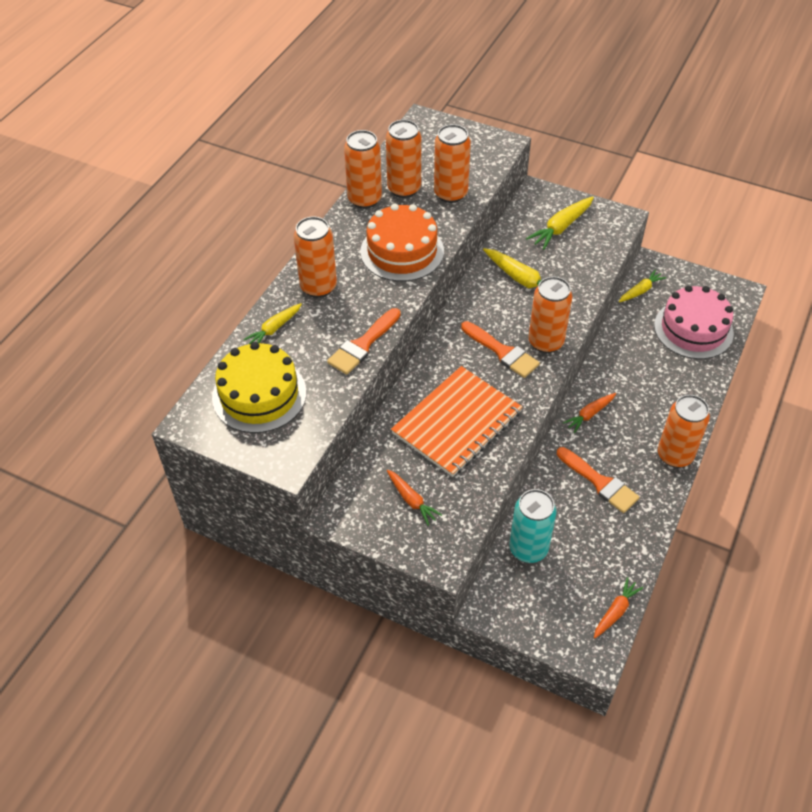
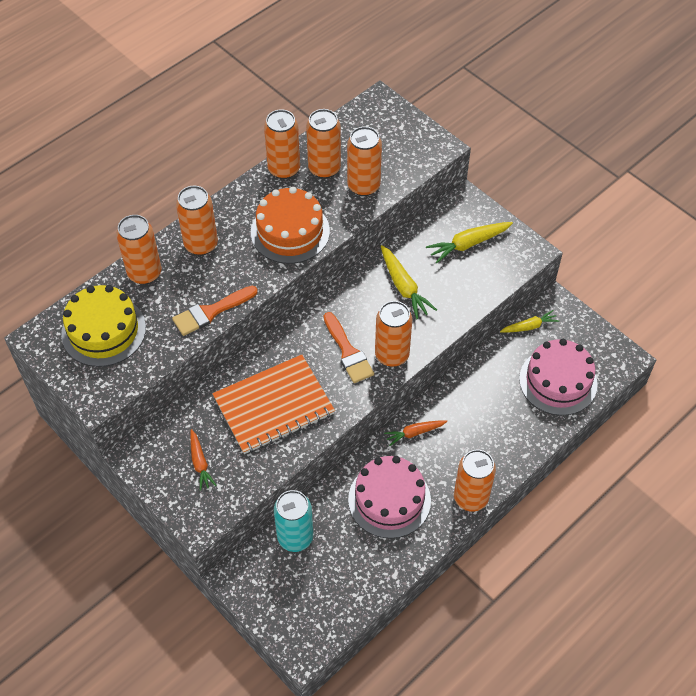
camera: 20 degrees right, 5 degrees up
(274, 329) = (144, 273): yellow carrot -> orange can
(600, 482) = (389, 499): orange brush -> pink cake
(616, 611) = (340, 619): orange carrot -> none

